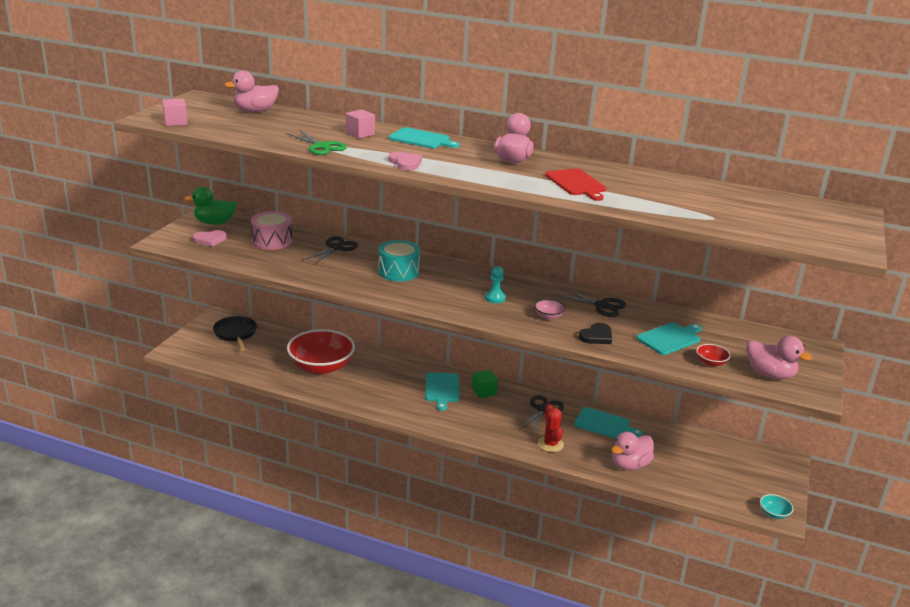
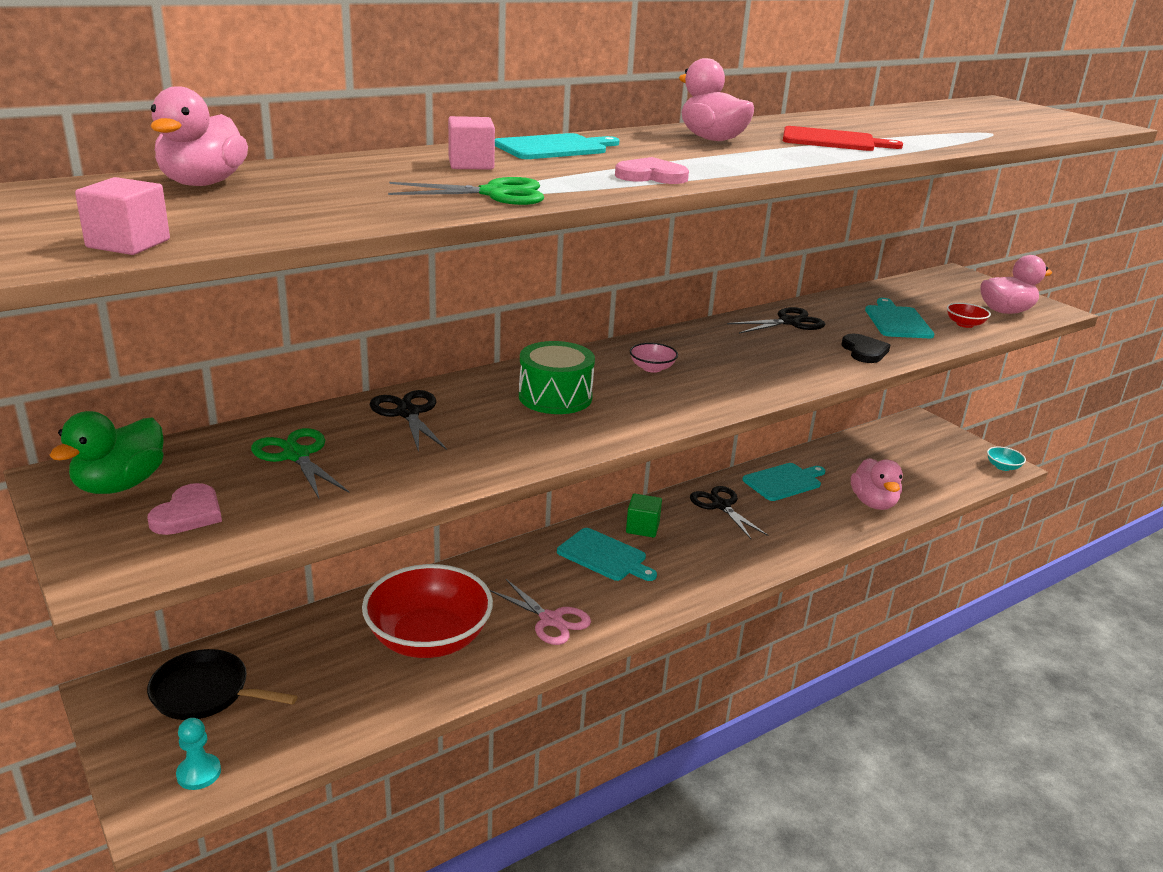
camera: 55 degrees left, 0 degrees up
(272, 241) = (296, 455): pink drum -> green scissors
(371, 392) = (551, 620): none -> pink scissors
(398, 271) = (555, 397): turquoise drum -> green drum
(495, 298) = (710, 367): turquoise pawn -> turquoise pawn (199, 773)
(548, 316) = (790, 356): pink bowl -> pink bowl (652, 368)
(550, 444) = (797, 533): red cactus -> none

